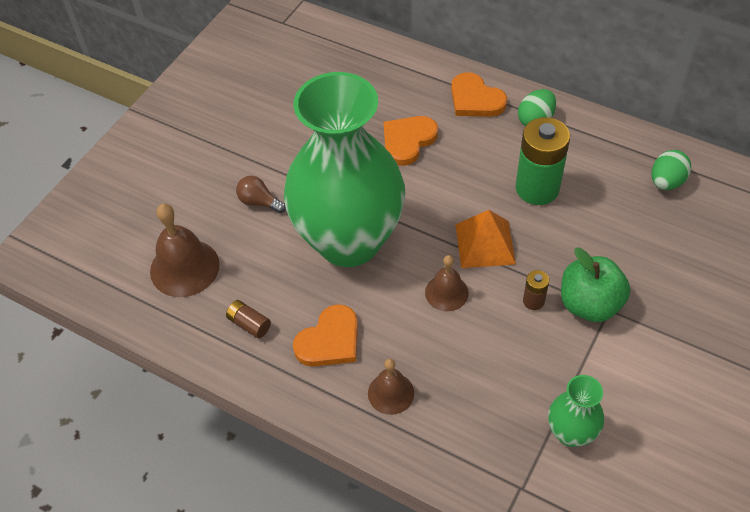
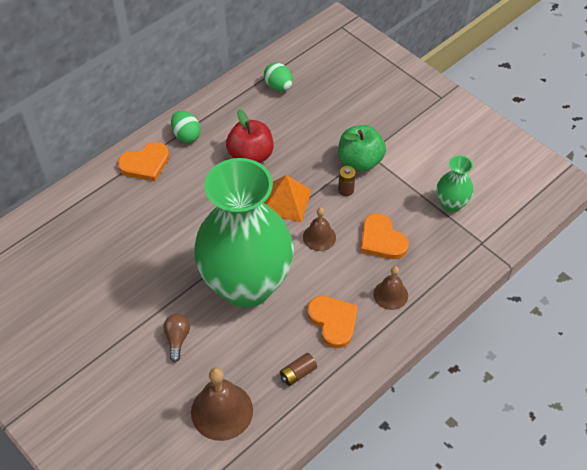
camera: 75 degrees left, 0 degrees up
(259, 202) = (177, 339): brown light bulb -> brown light bulb turned 135 degrees clockwise
(408, 141) = (165, 219): orange heart -> orange heart (381, 240)
(537, 188) = (251, 156): green battery -> red apple

